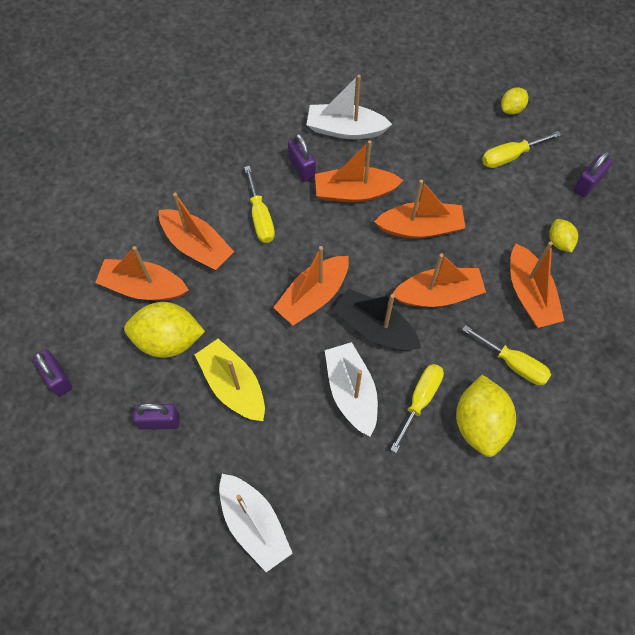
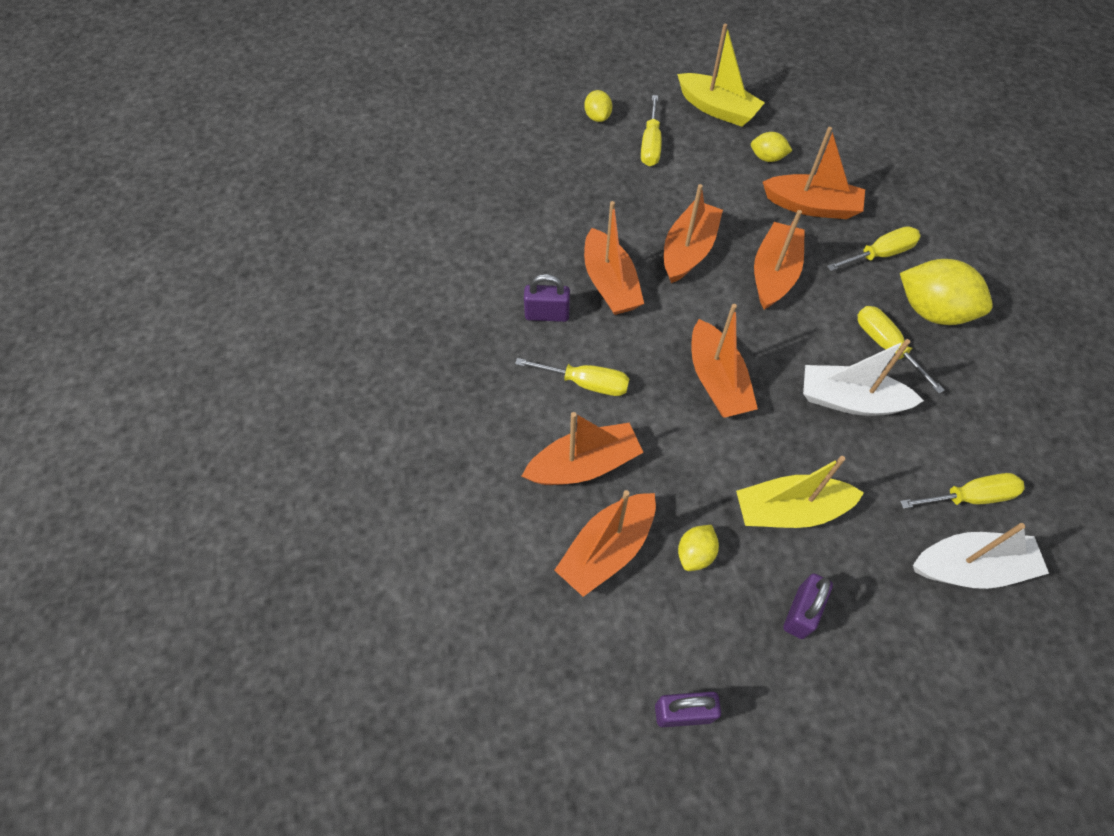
camera: 60 degrees left, 5 degrees down
(168, 340) = (695, 553): yellow lemon -> yellow lemon, size x0.52
(314, 506) = (969, 497): none -> yellow screwdriver
(345, 129) = (525, 254): white boat -> none
(354, 192) = (610, 283): orange boat -> orange boat turned 45 degrees counterclockwise
(375, 328) = (784, 344): black boat -> none
(587, 184) = (717, 109): purple padlock -> yellow boat

